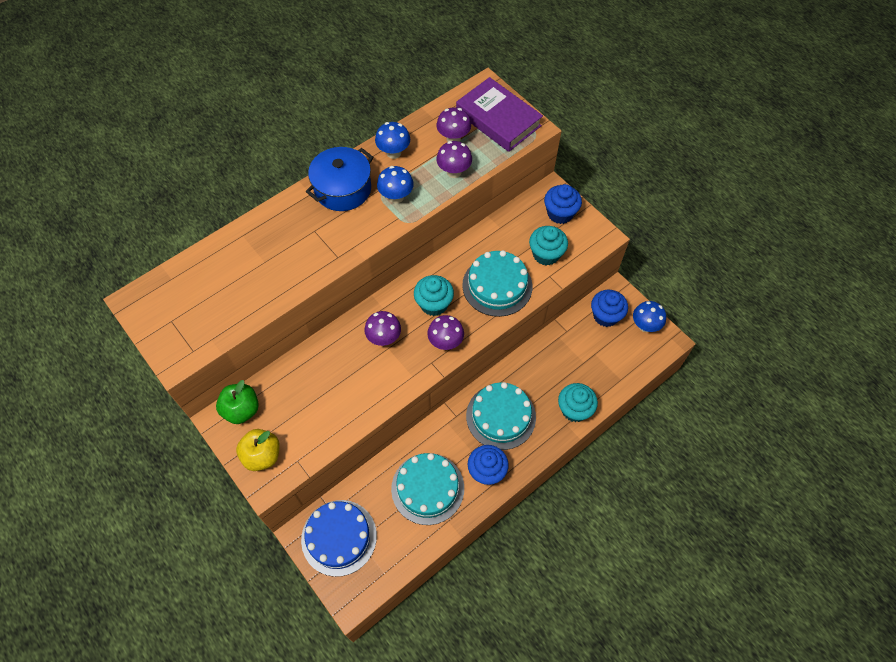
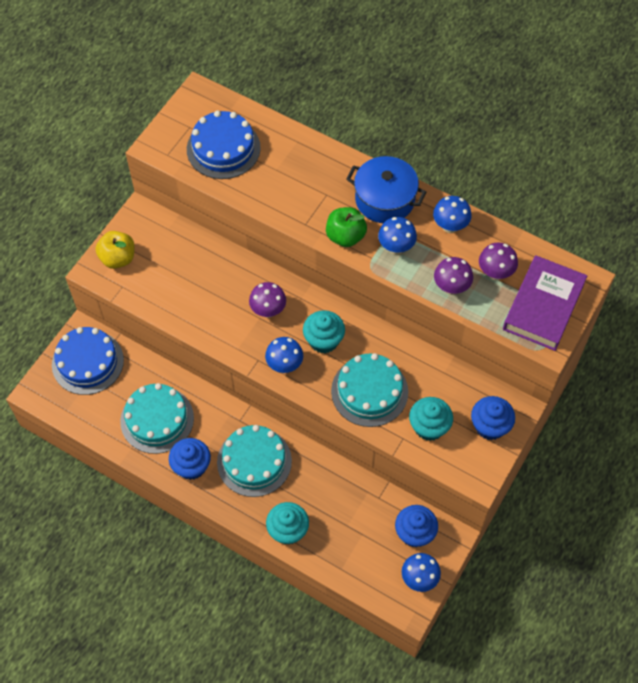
camera: 70 degrees right, 0 degrees up
(215, 298) = (223, 148): none -> blue cake
(242, 410) = (154, 226): green apple -> green apple (345, 236)
(445, 342) = (284, 365): purple mushroom -> blue mushroom

